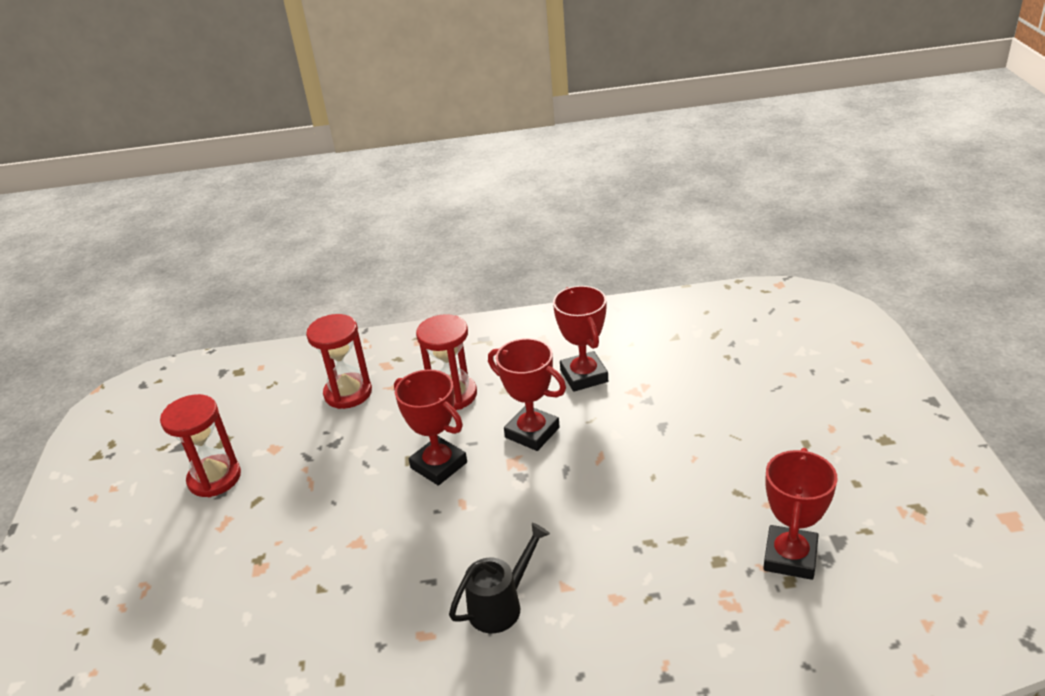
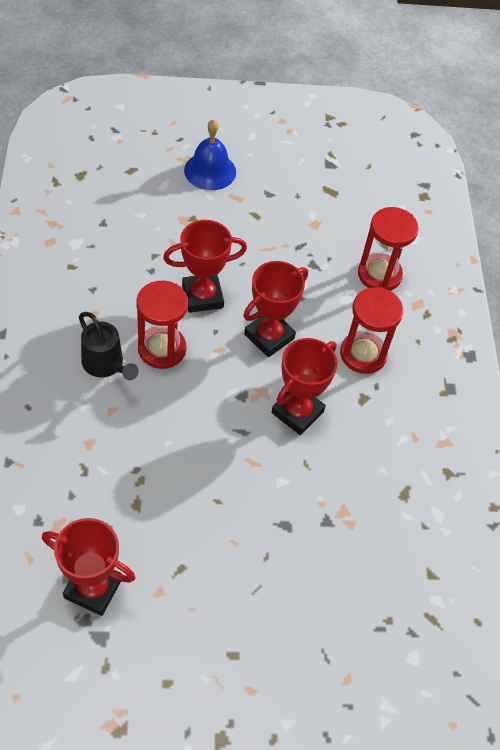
camera: 85 degrees right, 20 degrees up
(173, 555) = (210, 171): none -> blue bell
(214, 478) = (286, 188): red hourglass -> red hourglass (162, 349)
(584, 376) = (375, 470): red trophy -> red trophy (202, 296)

